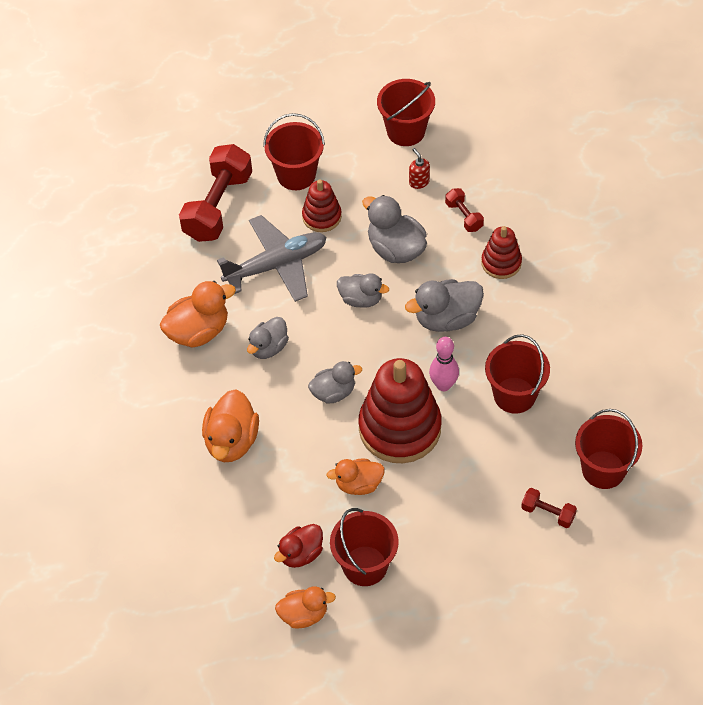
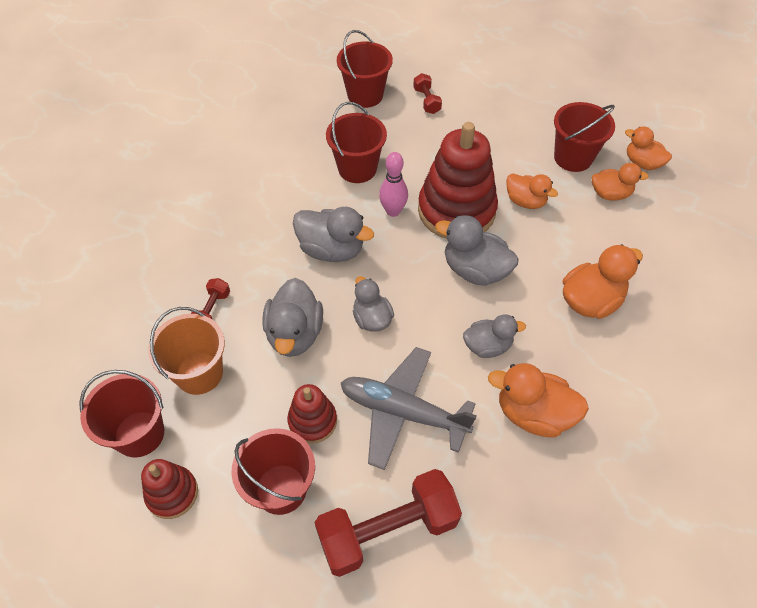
camera: 135 degrees left, 0 degrees up
(301, 554) = (610, 194): red duck -> orange duck
(333, 392) = (475, 270): grey duck -> grey duck, size x1.51
(419, 182) = (199, 373): red soap dispenser -> orange bucket
(501, 263) = (241, 253): red stacking toy -> red stacking toy (172, 493)

